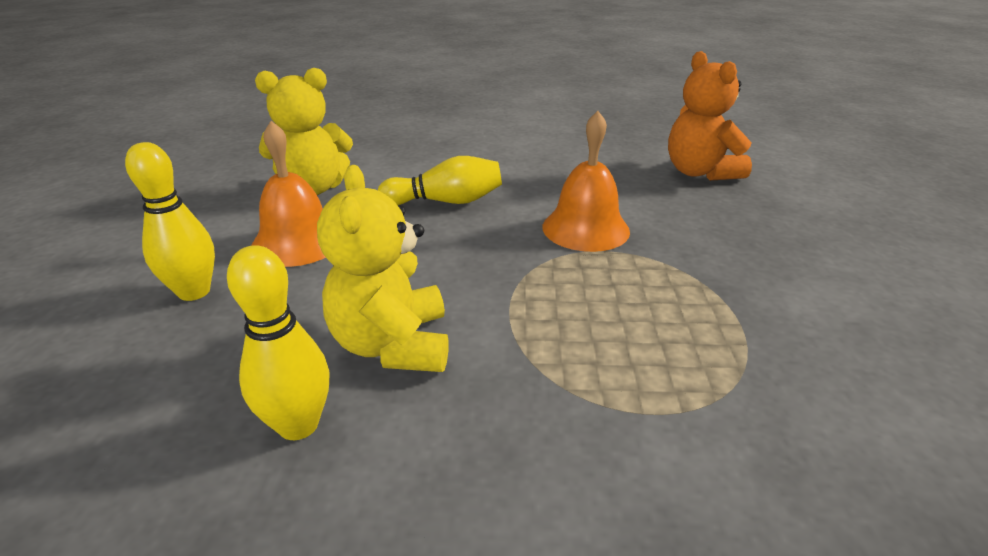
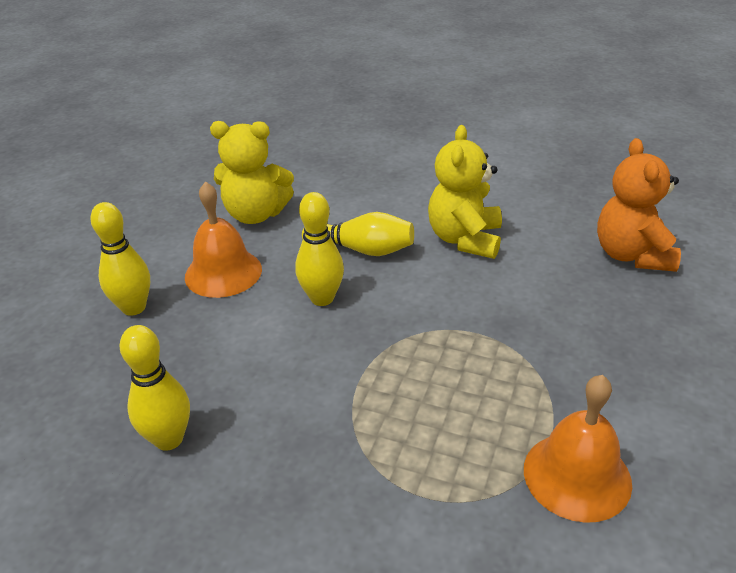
camera: 20 degrees right, 5 degrees up
(393, 345) = (257, 388): yellow teddy bear -> yellow teddy bear (465, 239)
(425, 247) = (322, 298): none -> yellow bowling pin
(585, 228) = (472, 304): orange bell -> orange bell (577, 475)

